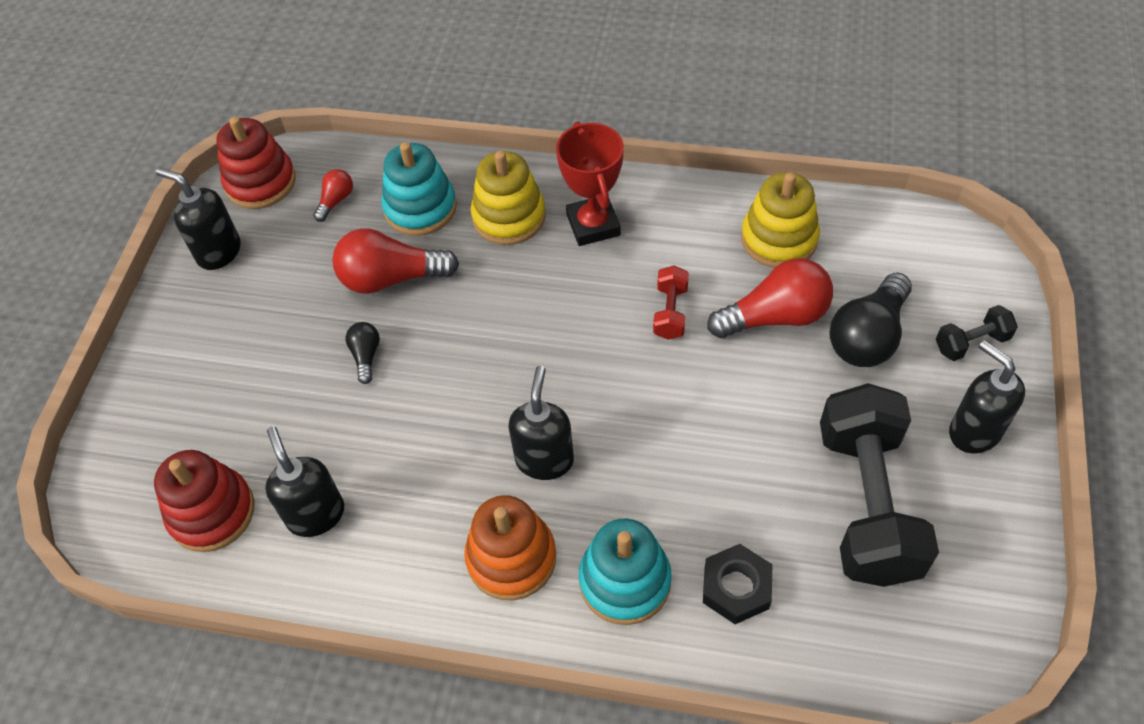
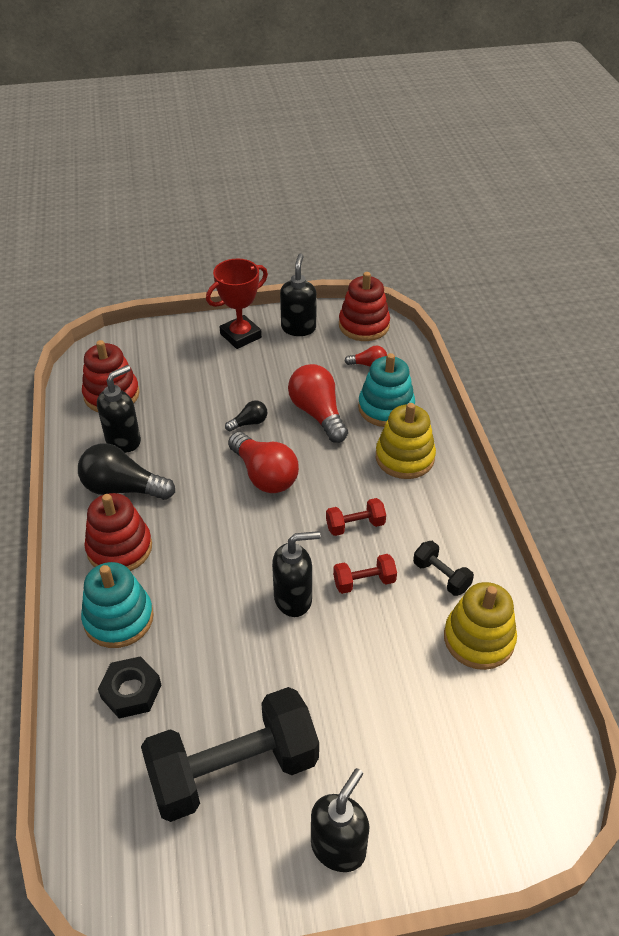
camera: 65 degrees right, 10 degrees down
(511, 558) = (119, 548): orange stacking toy -> red stacking toy
(544, 459) = (202, 543): black soap dispenser -> black soap dispenser (294, 599)
(587, 295) = (355, 525): none -> red dumbbell
(593, 225) = (424, 509): red trophy -> red trophy (240, 336)
(775, 316) = (394, 656): red light bulb -> red light bulb (264, 475)
(868, 336) = (406, 734): black light bulb -> black light bulb (123, 488)
(971, 342) = (439, 827): black dumbbell -> black dumbbell (441, 576)

